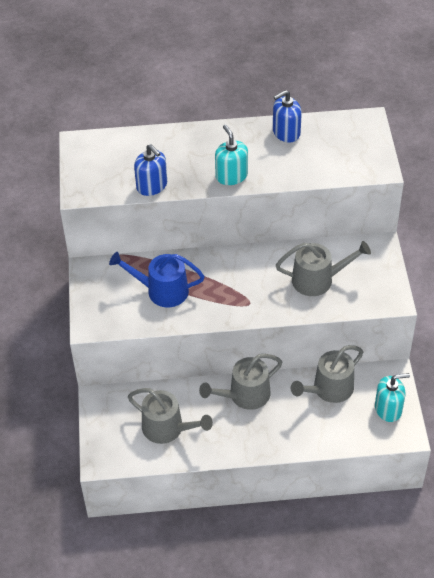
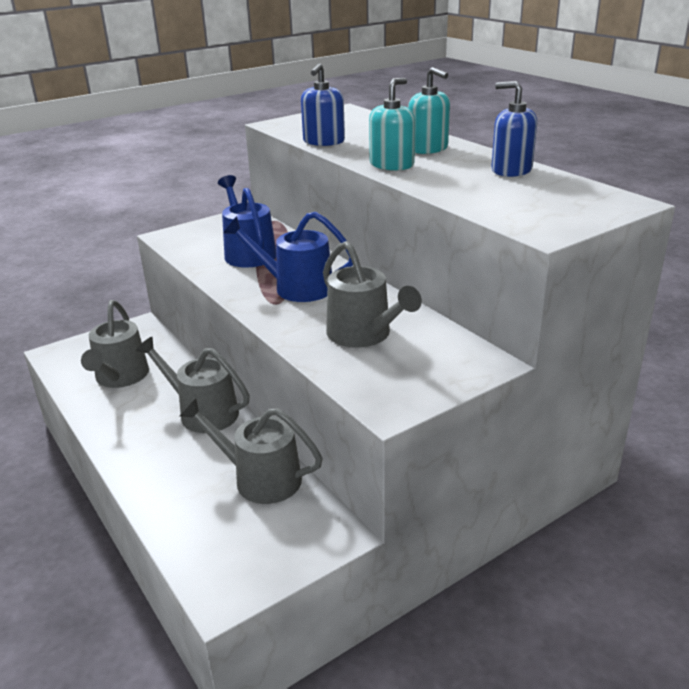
camera: 60 degrees right, 20 degrees down
(236, 286) = (296, 287): none -> blue watering can
(388, 409) = (262, 554): turquoise soap dispenser -> turquoise soap dispenser (428, 149)

